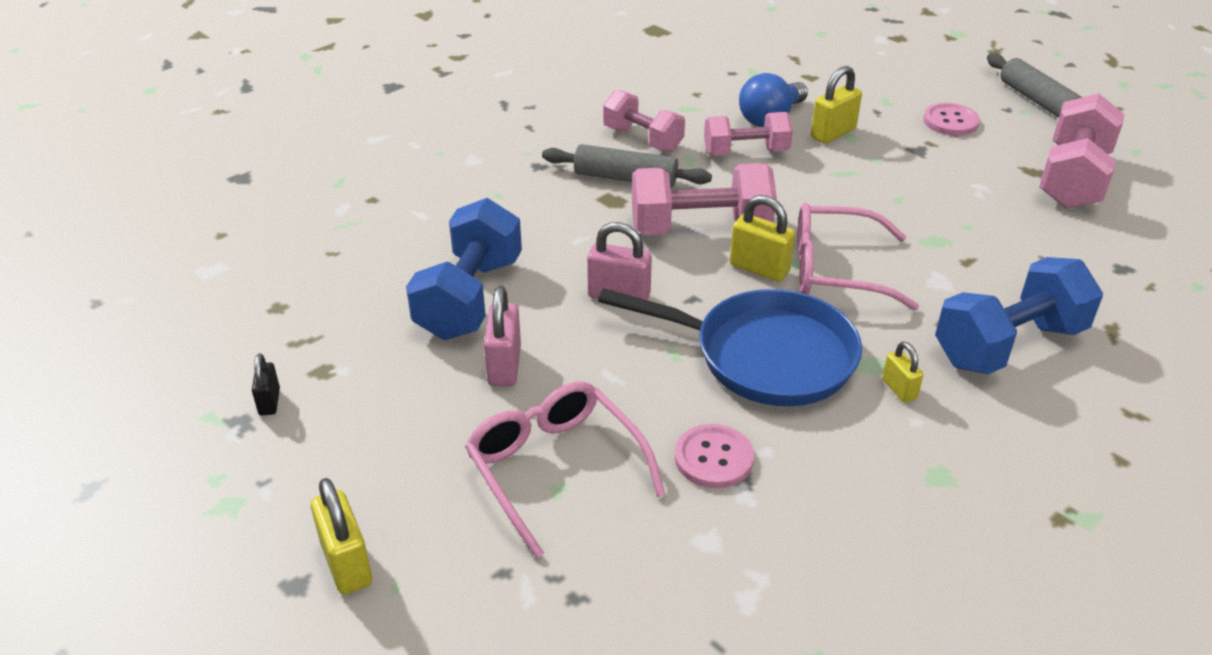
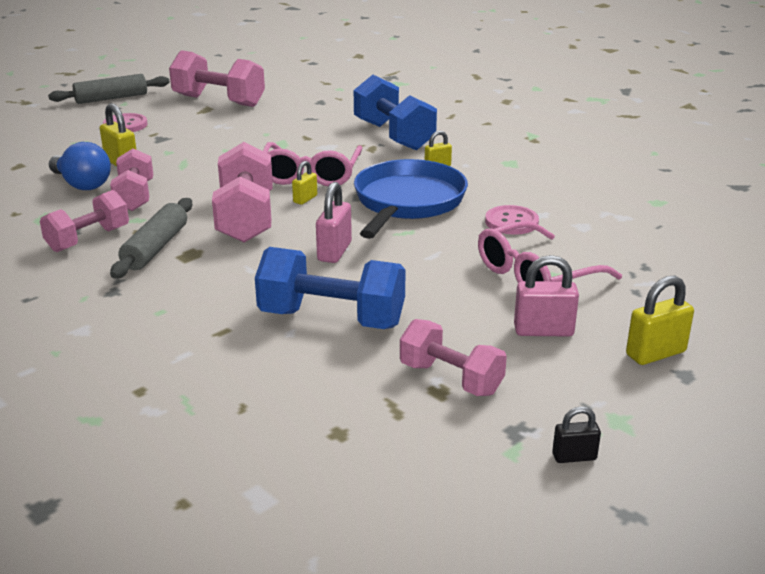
camera: 90 degrees left, 10 degrees down
(269, 402) = (486, 416): black padlock -> black padlock (574, 457)
(340, 380) = (451, 379): none -> pink dumbbell
(504, 366) = (425, 298): pink padlock -> pink padlock (543, 331)
(759, 268) = (305, 199): yellow padlock -> yellow padlock, size x0.61

